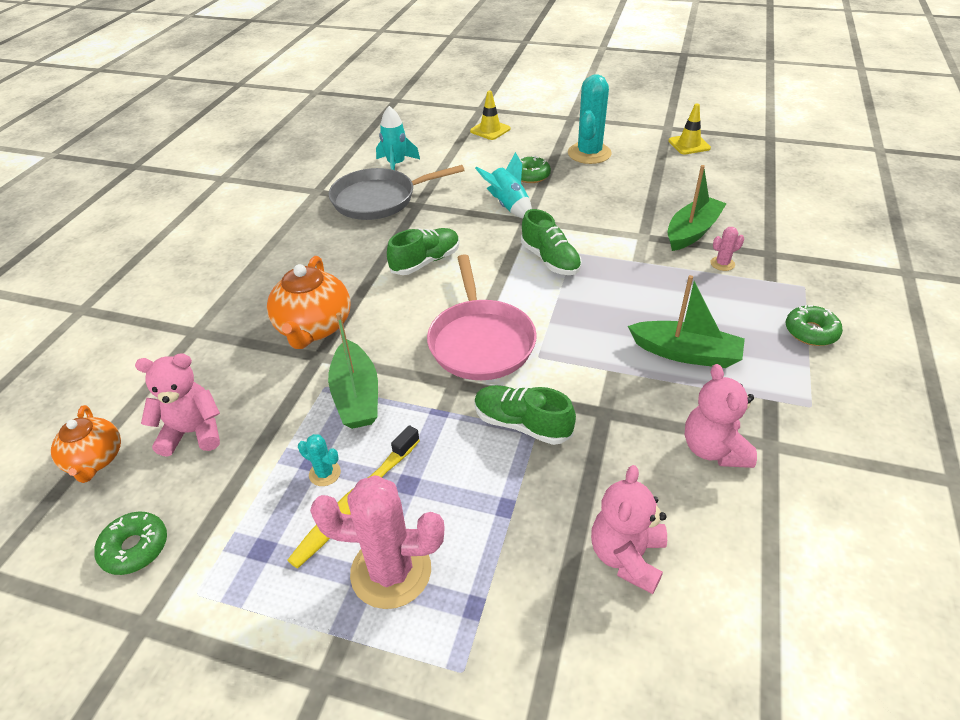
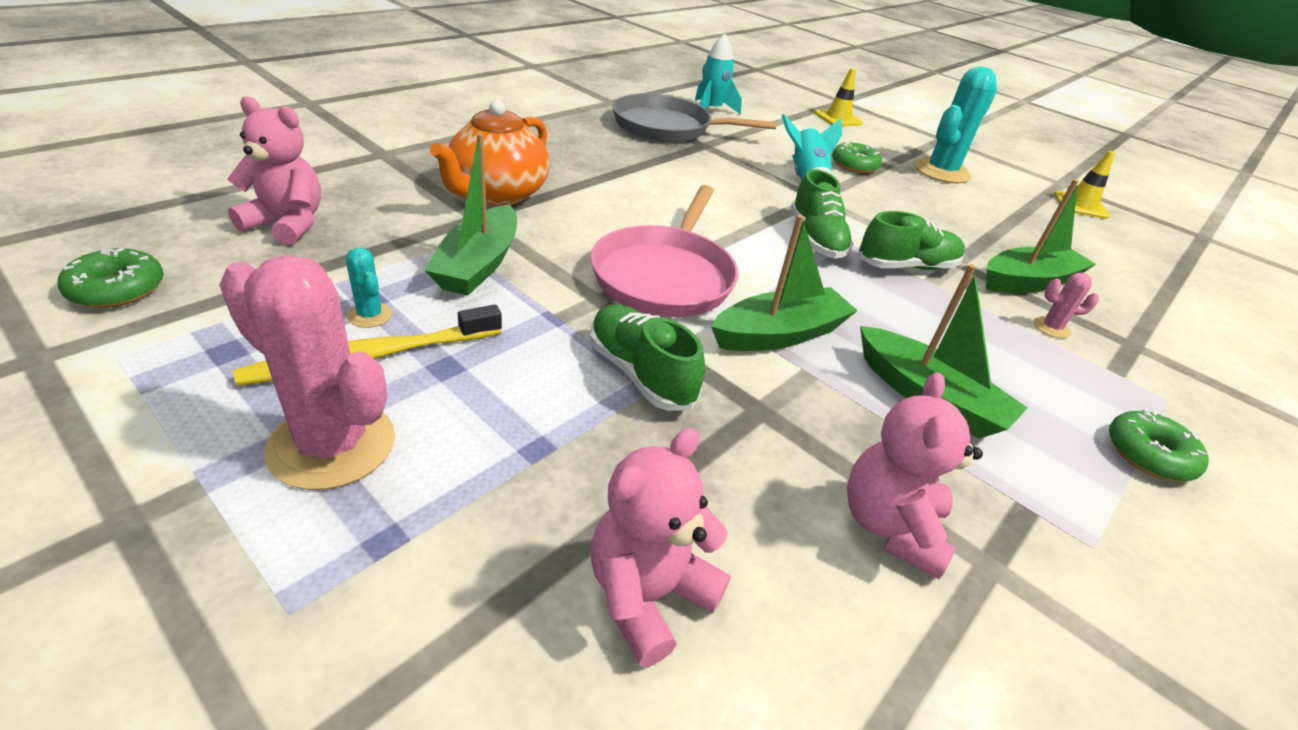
camera: 20 degrees right, 5 degrees down
(95, 460) = (178, 206): orange teapot -> none
(425, 262) = (669, 189): green shoe -> green shoe (906, 266)
(579, 351) = (779, 334): none -> green boat

